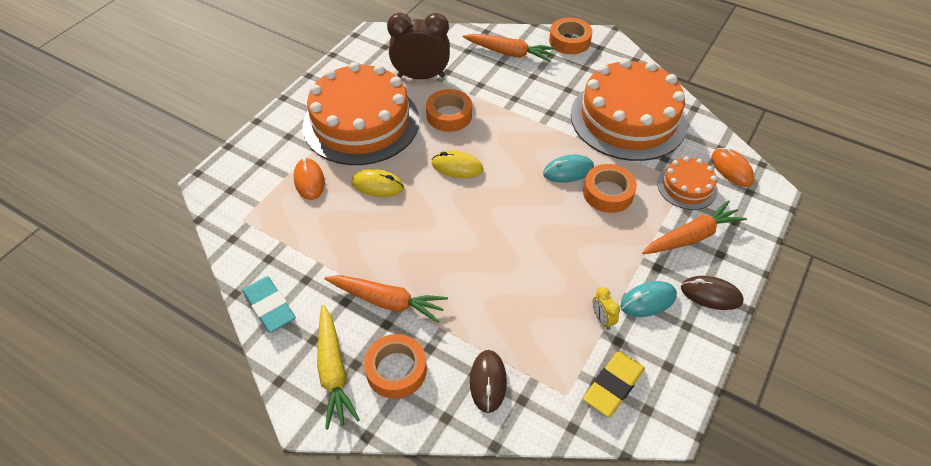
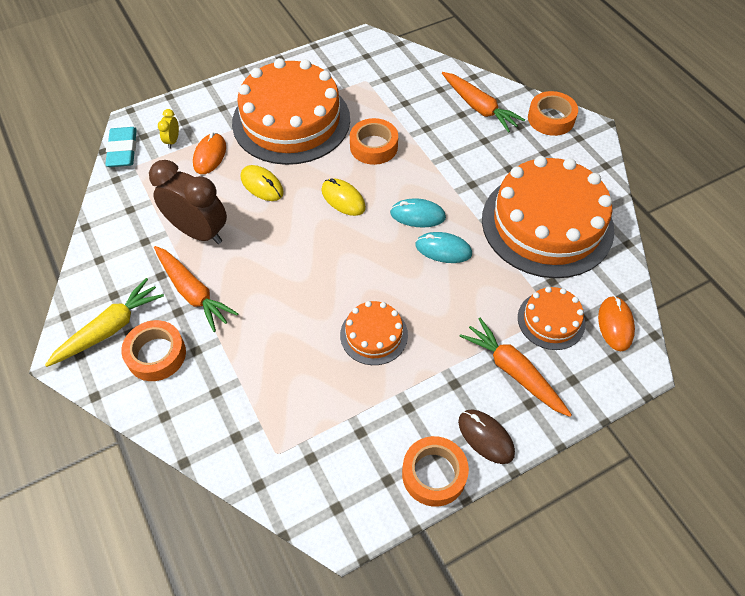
camera: 30 degrees right, 5 degrees up
(269, 307) = (102, 250): turquoise eraser -> turquoise eraser (123, 150)
(333, 371) = (109, 329): yellow carrot -> yellow carrot turned 150 degrees counterclockwise
(421, 76) = (377, 98): brown clock -> brown clock (199, 232)
(488, 382) = (220, 405): brown mouse -> none
(567, 261) = (374, 335): none -> orange cake
(602, 319) = (362, 404): yellow clock -> yellow clock (172, 141)
(608, 193) = (465, 289): orange tape -> orange tape (434, 474)
(613, 385) = (323, 469): yellow eraser -> none
(648, 301) = (419, 410): turquoise mouse -> turquoise mouse (417, 215)
(691, 236) = (514, 372): orange carrot -> orange carrot turned 135 degrees counterclockwise

